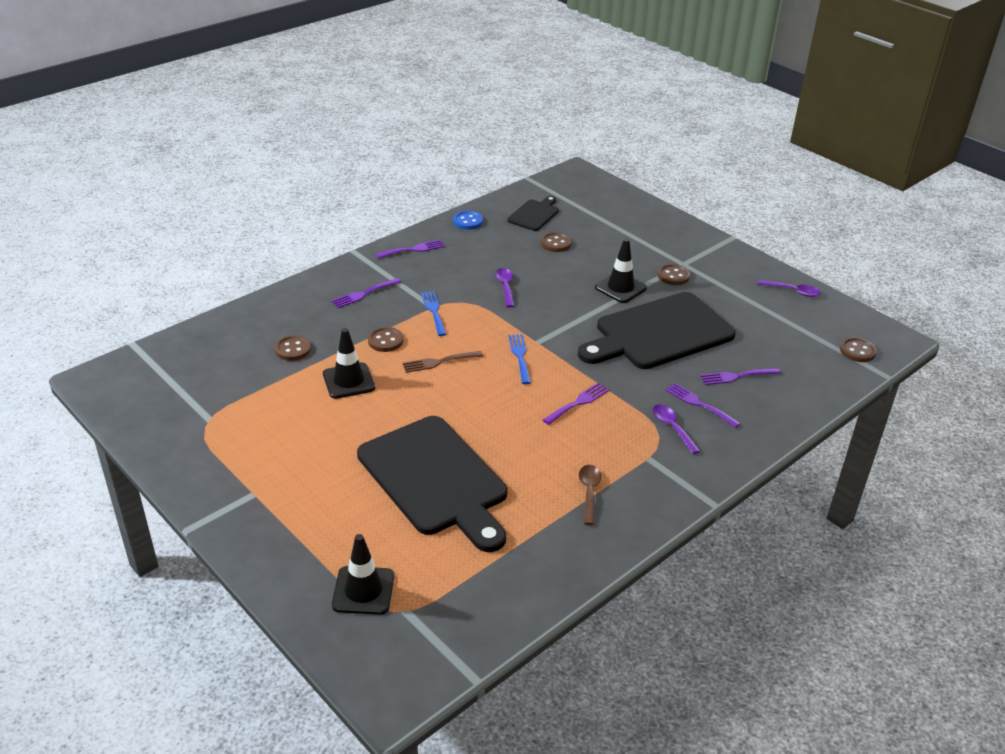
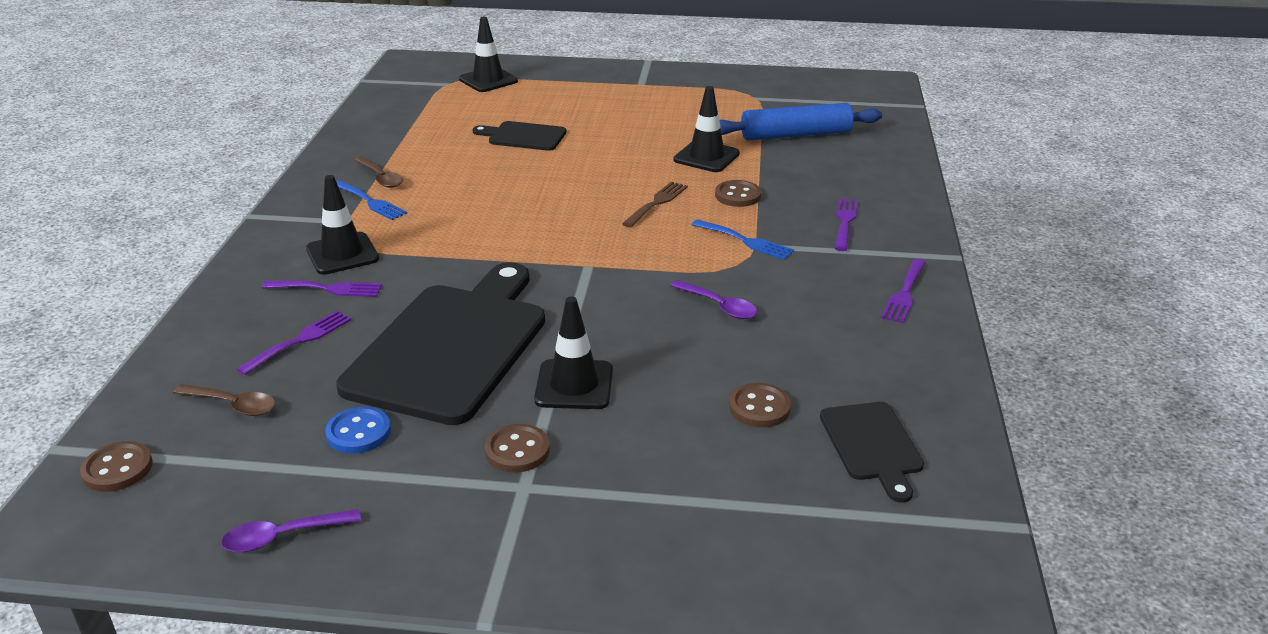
camera: 140 degrees right, 5 degrees down
(260, 366) = (795, 135): none -> blue rolling pin
(293, 349) = (799, 155): brown button -> none
(436, 479) = (523, 136): black cutting board -> black cutting board, size x0.48
(468, 221) = (928, 372): blue button -> blue button (358, 432)
(520, 356) = (586, 243): blue fork -> blue fork (370, 202)
(578, 403) = (468, 232): purple fork -> none
(672, 428) = (342, 254): purple spoon -> black traffic cone
(790, 356) = (233, 405): none -> brown spoon

